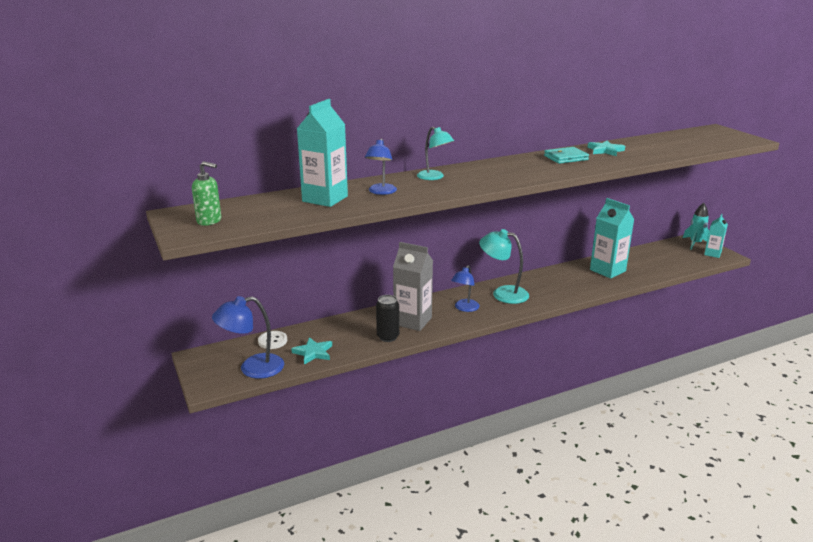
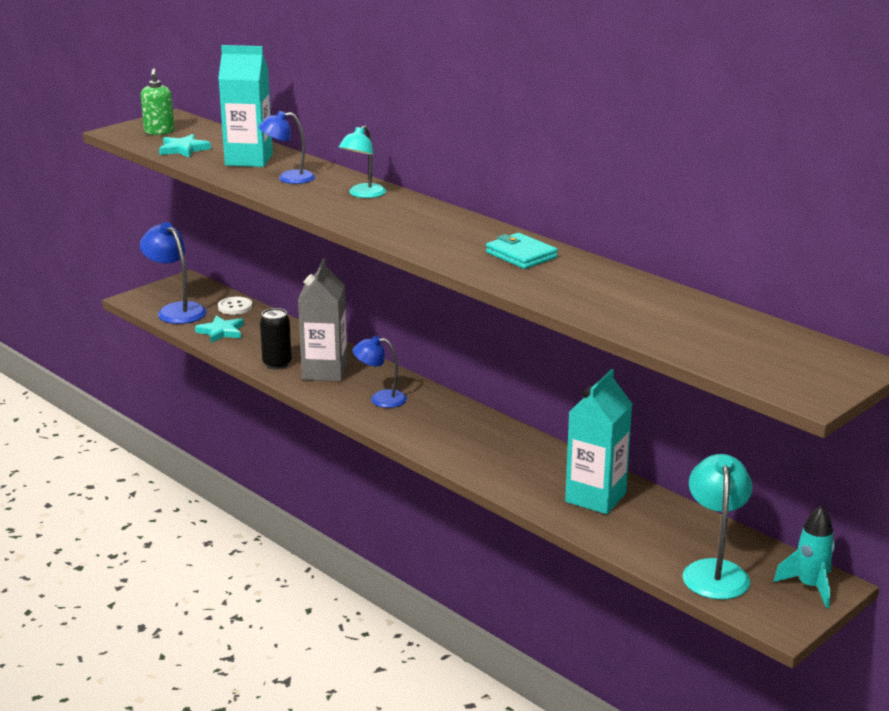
camera: 70 degrees right, 0 degrees up
(503, 293) = (444, 419): turquoise lamp -> turquoise lamp (714, 571)
(605, 150) = (591, 278): turquoise star -> turquoise star (183, 149)
(712, 254) = (774, 607): turquoise carton -> none

